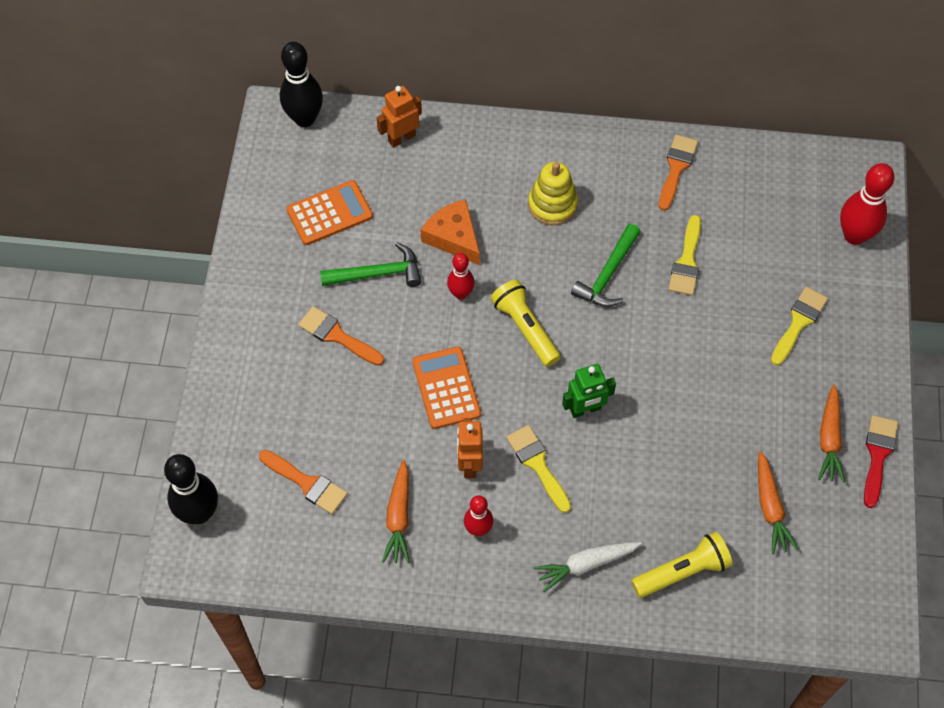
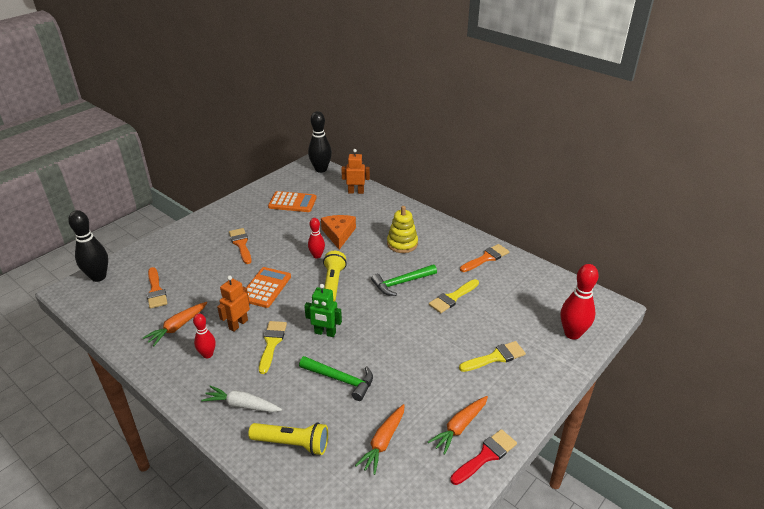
camera: 35 degrees right, 25 degrees down
(377, 273) = (287, 231): green hammer -> green hammer (340, 379)

